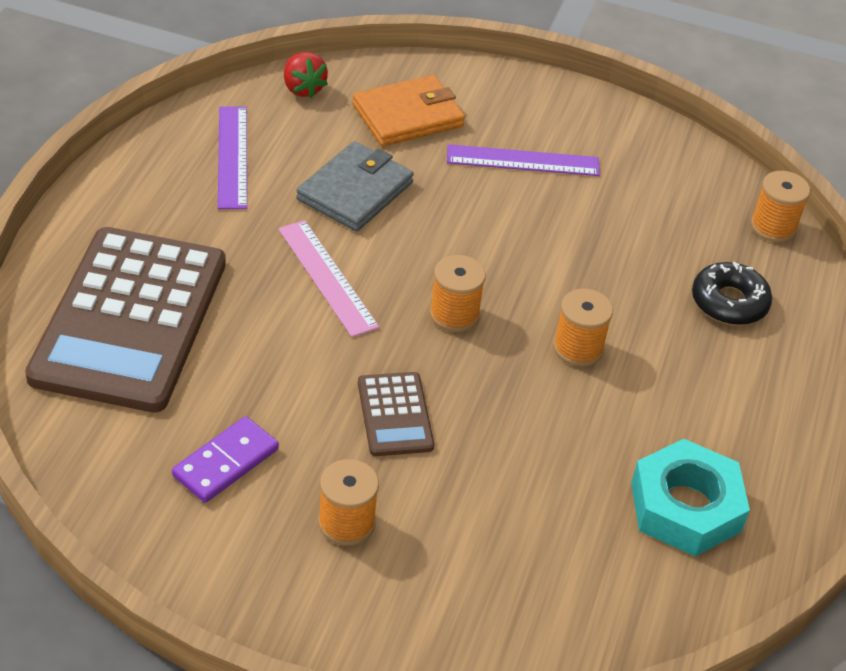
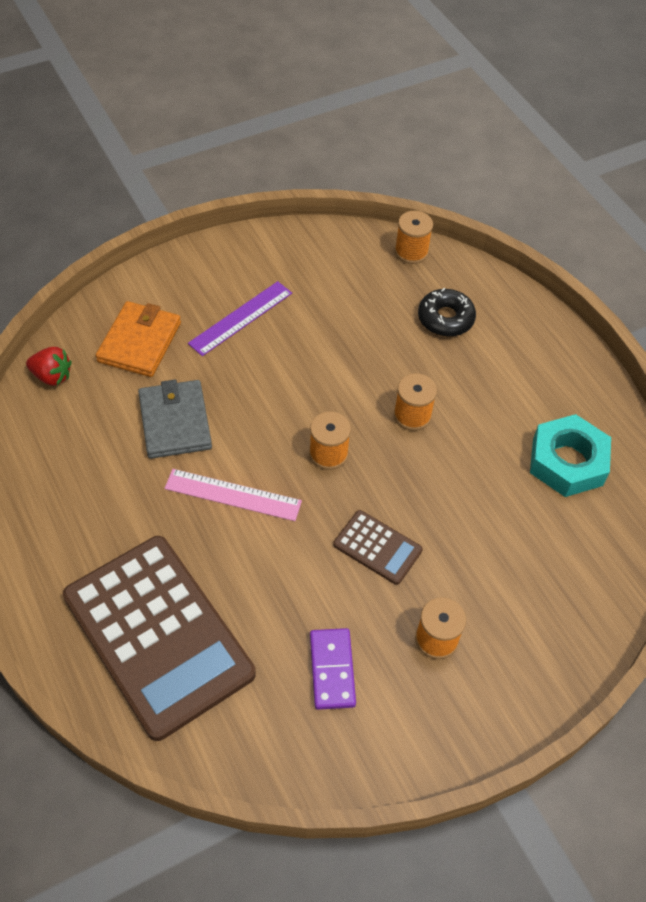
camera: 45 degrees left, 10 degrees up
(232, 157) = (71, 463): purple ruler -> none

